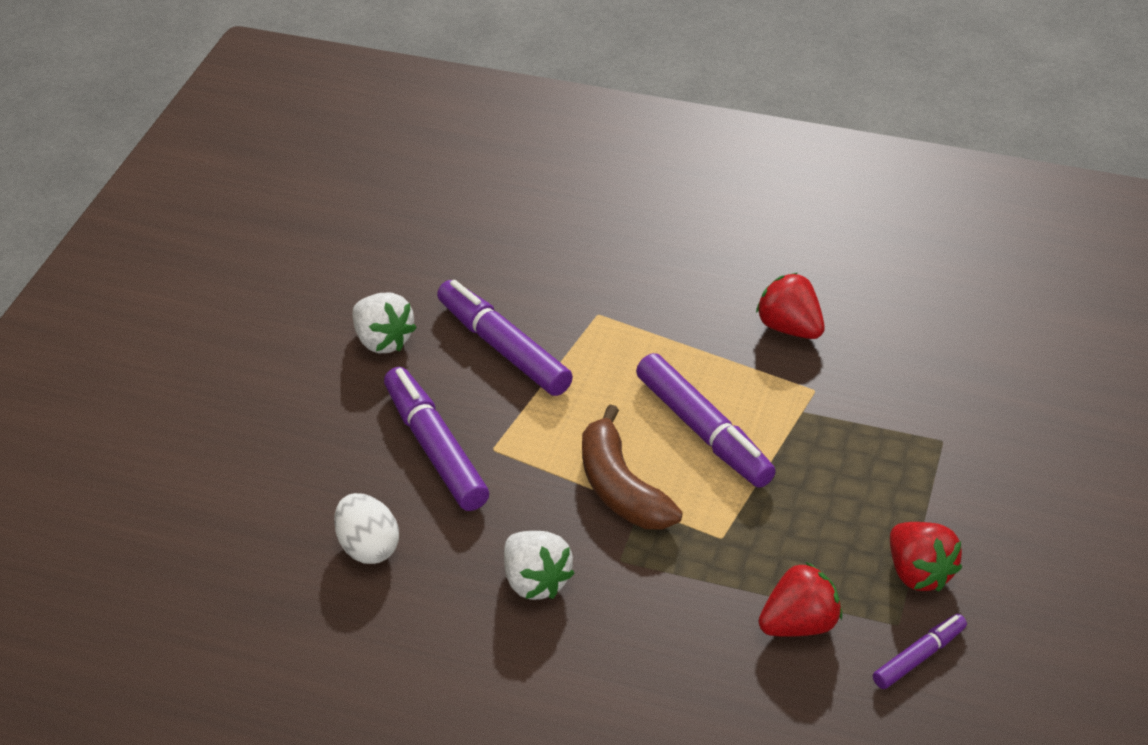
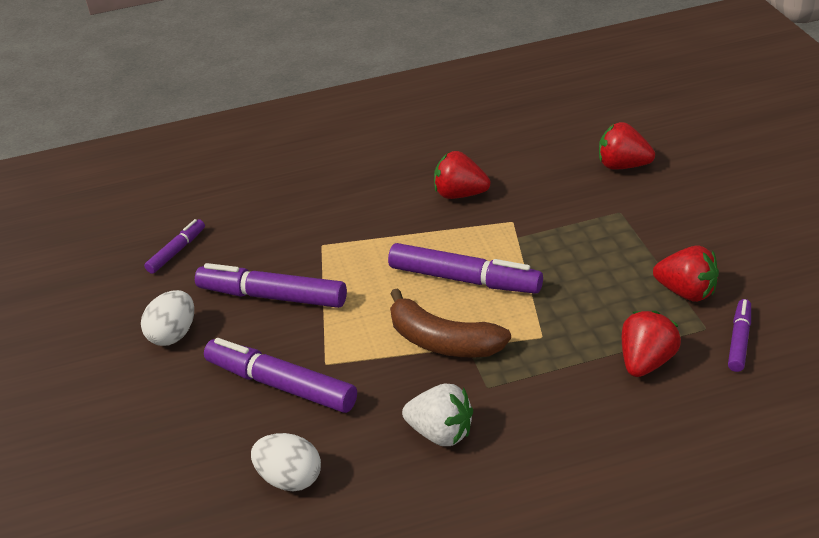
camera: 30 degrees left, 5 degrees down
(383, 341) = (174, 335): white strawberry -> white egg
(456, 247) = (177, 251): none -> purple marker
(1003, 385) = (623, 166): none -> red strawberry

